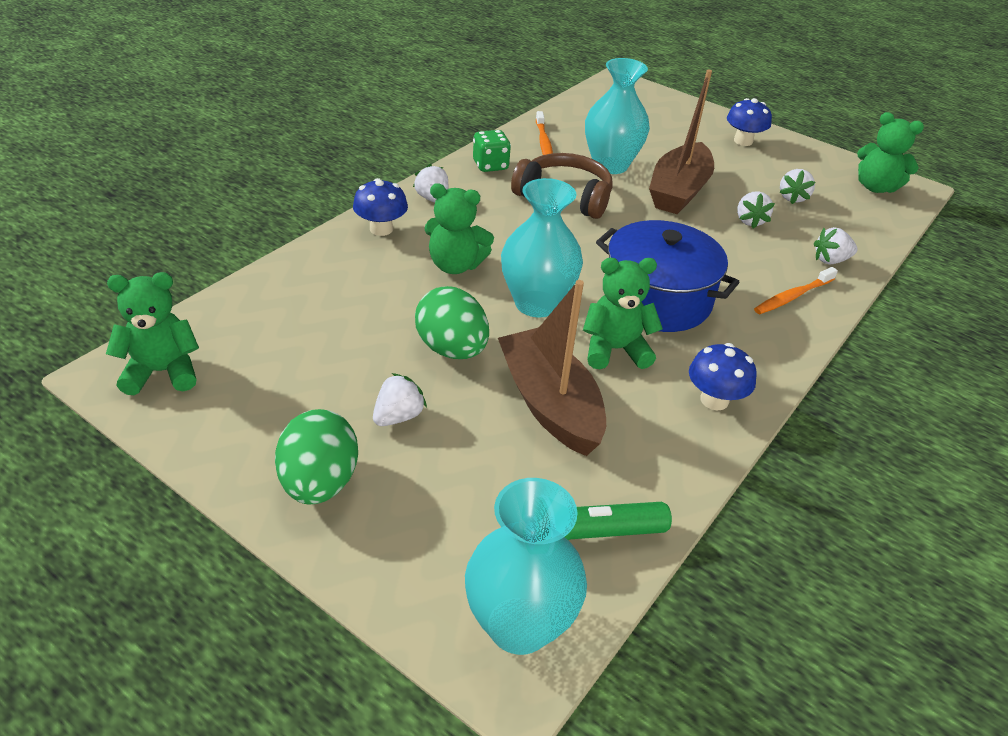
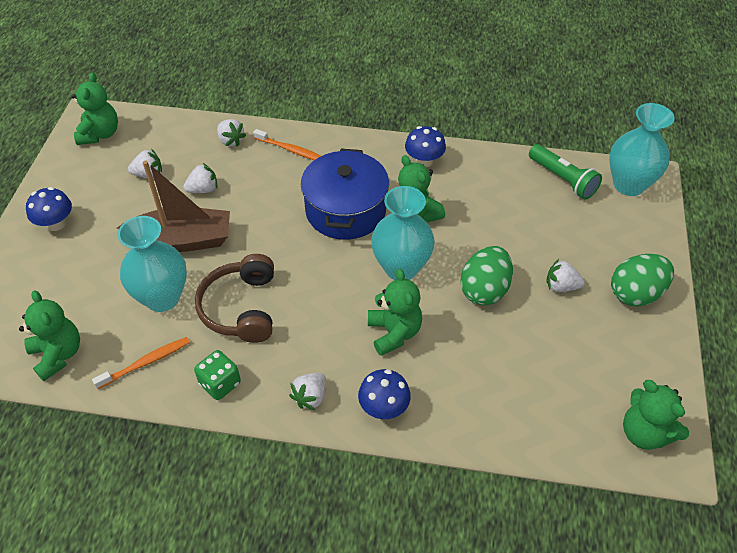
camera: 115 degrees left, 10 degrees up
(550, 404) = (489, 225): brown boat -> none
(585, 114) = (58, 355): none -> green teddy bear

